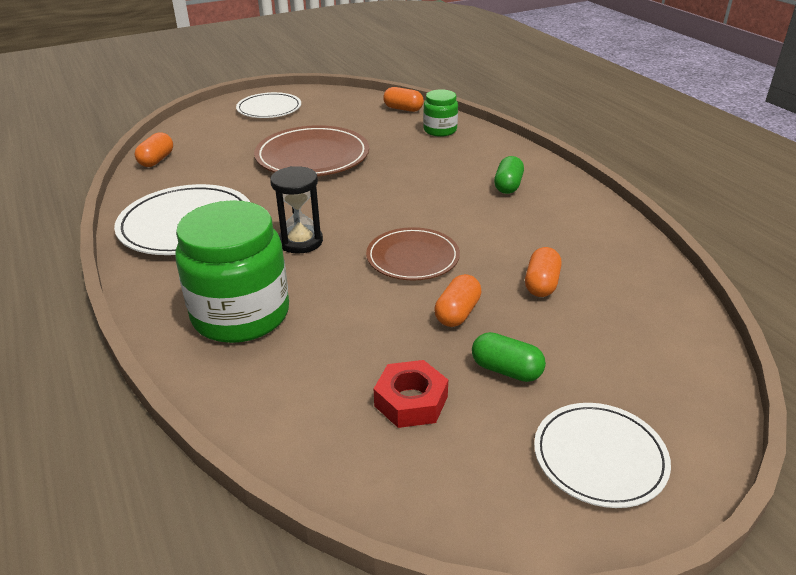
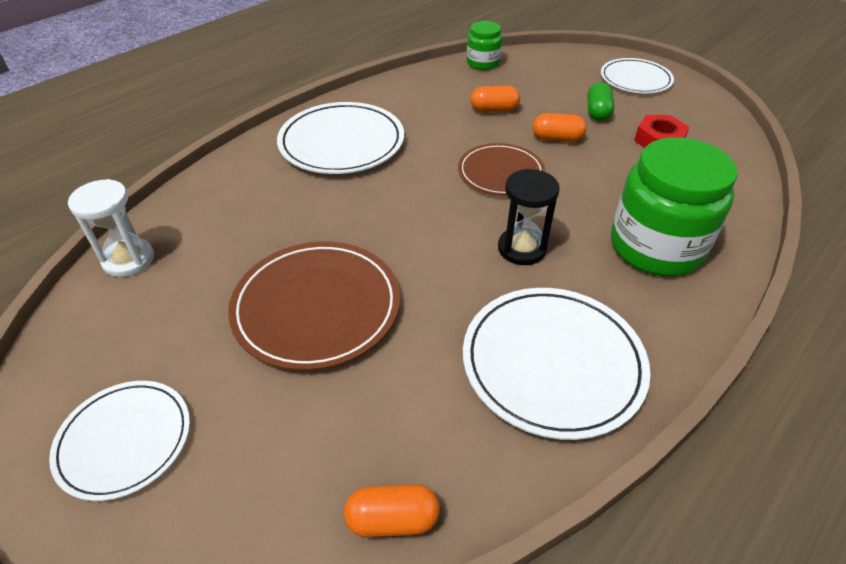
camera: 110 degrees left, 10 degrees up
(403, 109) = (129, 260): orange capsule -> white hourglass
(440, 130) = (206, 210): green jar -> green jar (483, 63)
(508, 186) = (341, 142): green capsule -> white plate

